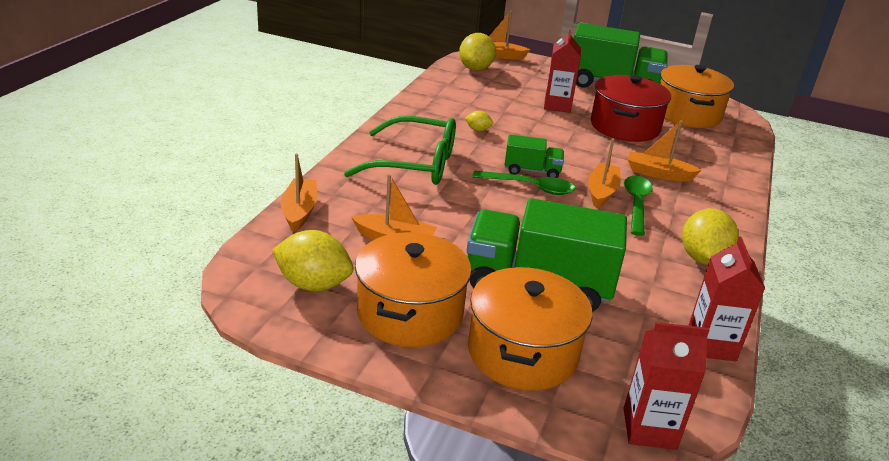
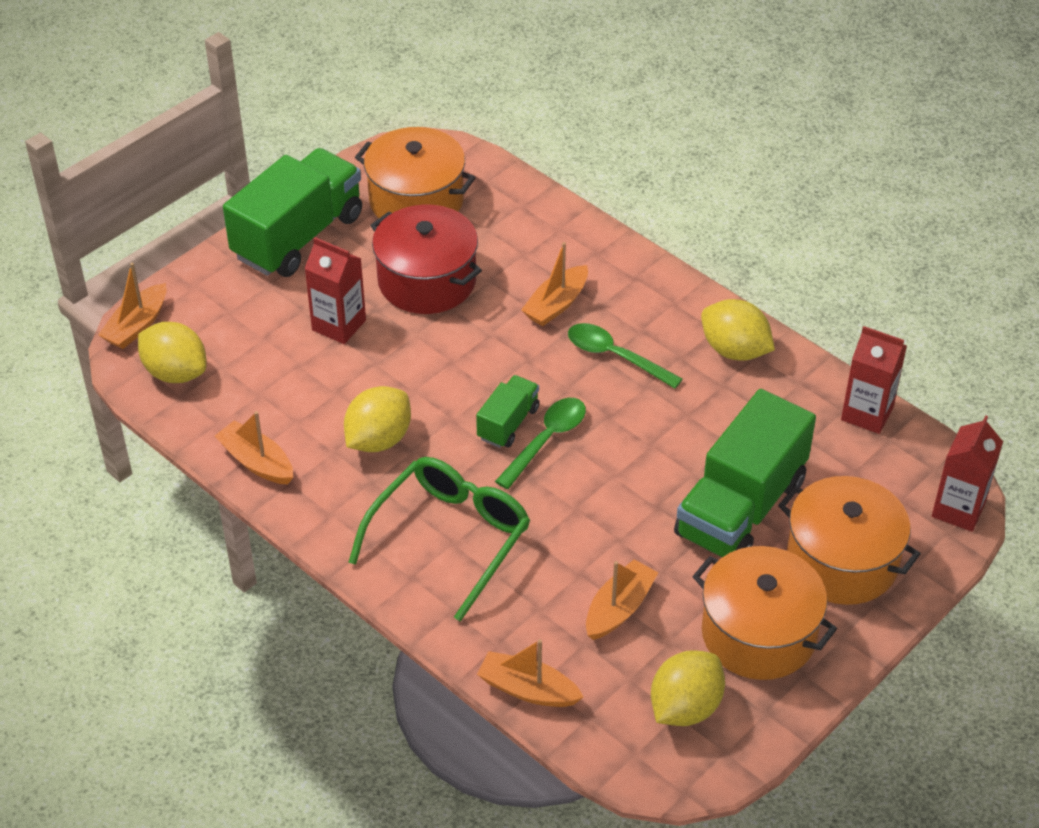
camera: 65 degrees left, 15 degrees up
(478, 130) = (378, 439): yellow lemon -> yellow lemon, size x2.10
(601, 192) = (579, 376): orange boat -> orange boat (257, 462)

